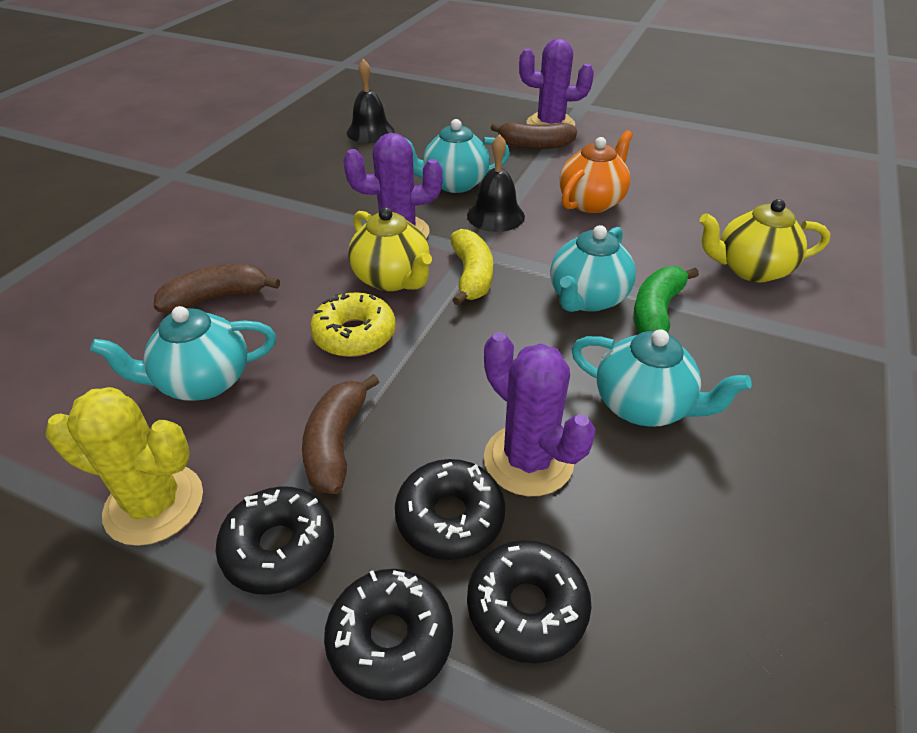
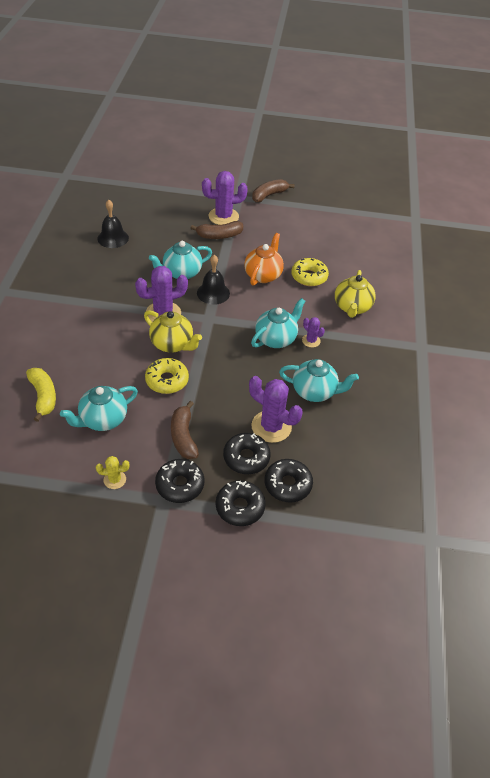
camera: 20 degrees left, 5 degrees up
(154, 504) = (114, 480): yellow cactus -> yellow cactus, size x0.52
(216, 298) = (82, 372): brown banana -> brown banana (269, 195)
(471, 276) = (213, 335): yellow banana -> yellow banana (43, 396)
(587, 298) = (276, 339): turquoise teapot -> turquoise teapot turned 150 degrees counterclockwise
(656, 312) = (311, 341): green banana -> purple cactus
(674, 214) = (309, 277): none -> yellow donut
(750, 269) = (352, 307): yellow teapot -> yellow teapot turned 60 degrees counterclockwise

